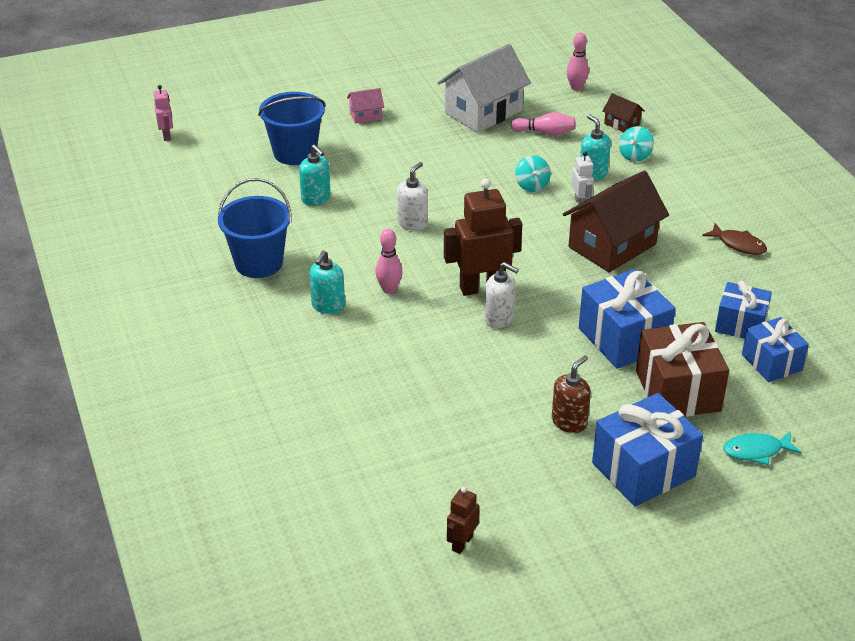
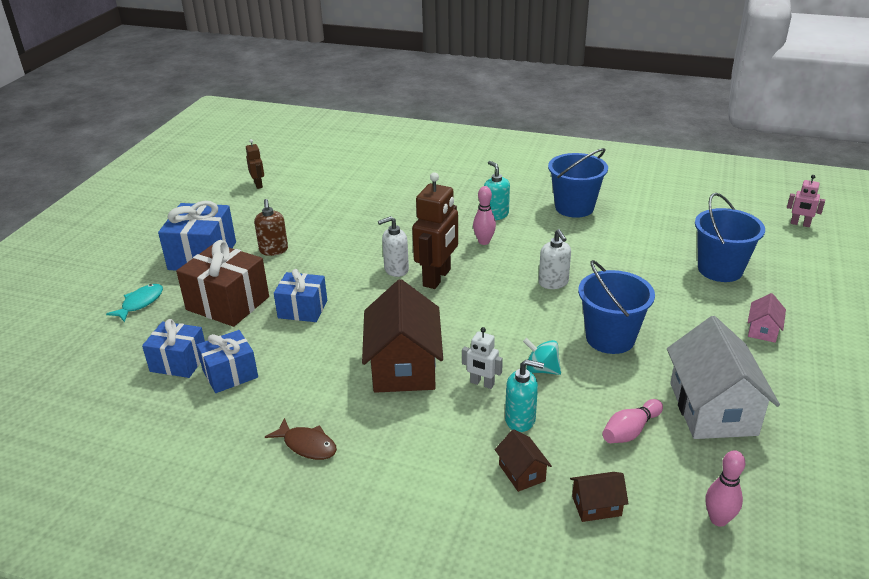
camera: 130 degrees right, 5 degrees down
(316, 198) = (636, 255): turquoise soap dispenser -> none
(456, 171) = (610, 338): none -> blue bucket
(623, 338) = (302, 309): blue gift -> blue gift, size x0.65
(635, 156) = (522, 473): turquoise spinning top -> brown house
(738, 244) = (307, 445): brown fish -> brown fish turned 135 degrees counterclockwise

